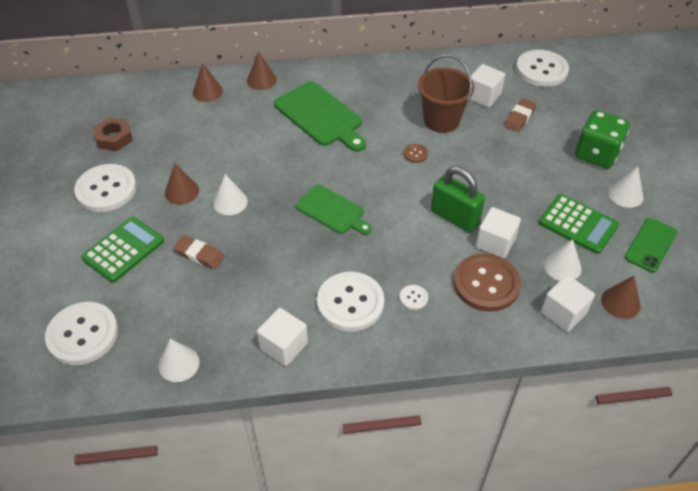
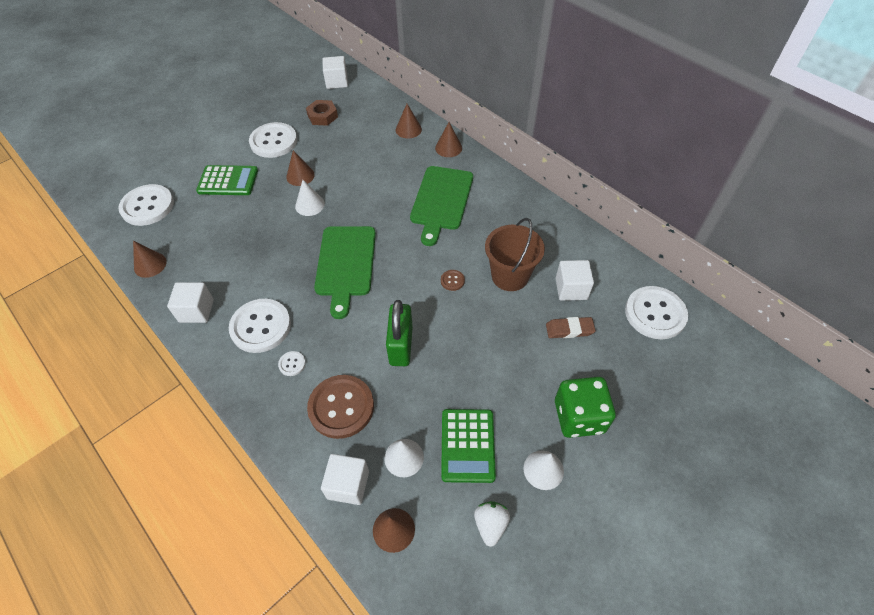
camera: 55 degrees right, 5 degrees up
(179, 364) = (150, 265): white cone -> brown cone
(199, 255) = (249, 219): brown eraser -> none
(332, 211) = (346, 264): green cutting board -> green cutting board, size x1.53
(495, 243) = (394, 390): white cube -> white cube (337, 82)
(650, 245) = (490, 524): green phone -> white strawberry

